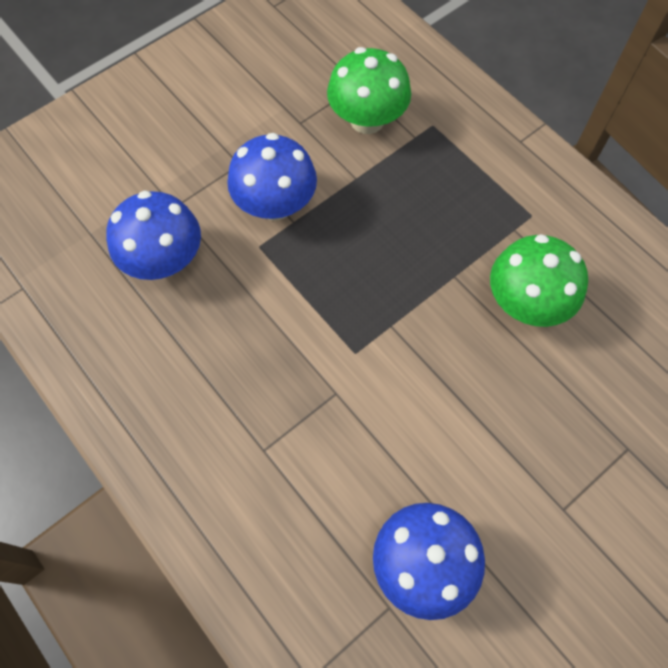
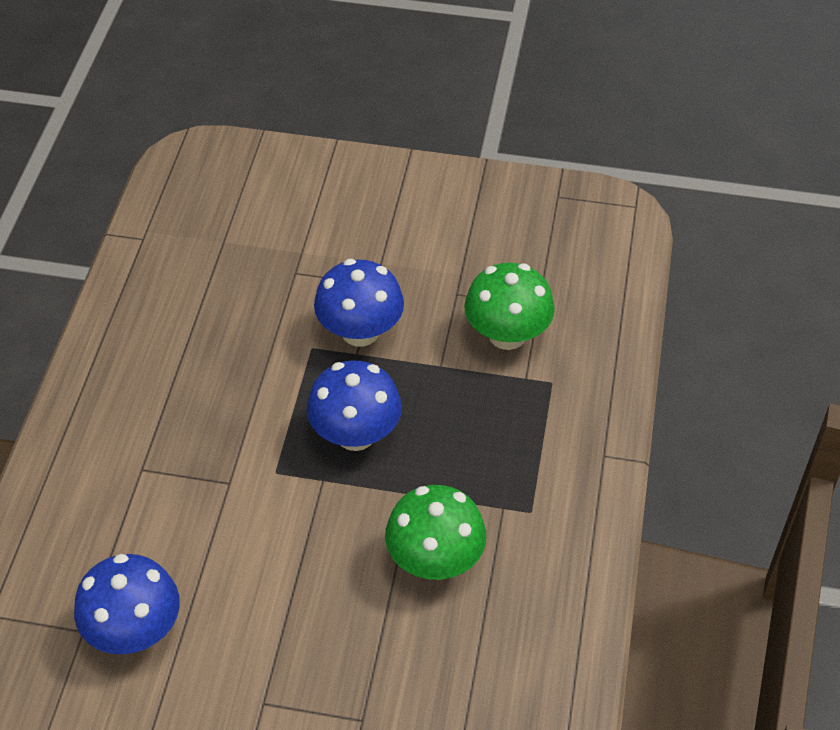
camera: 50 degrees right, 15 degrees down
(164, 260) = (242, 300): blue mushroom -> blue mushroom (355, 434)

